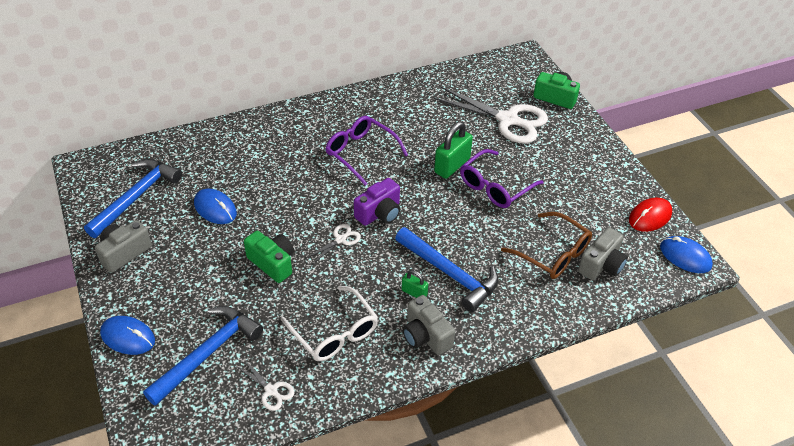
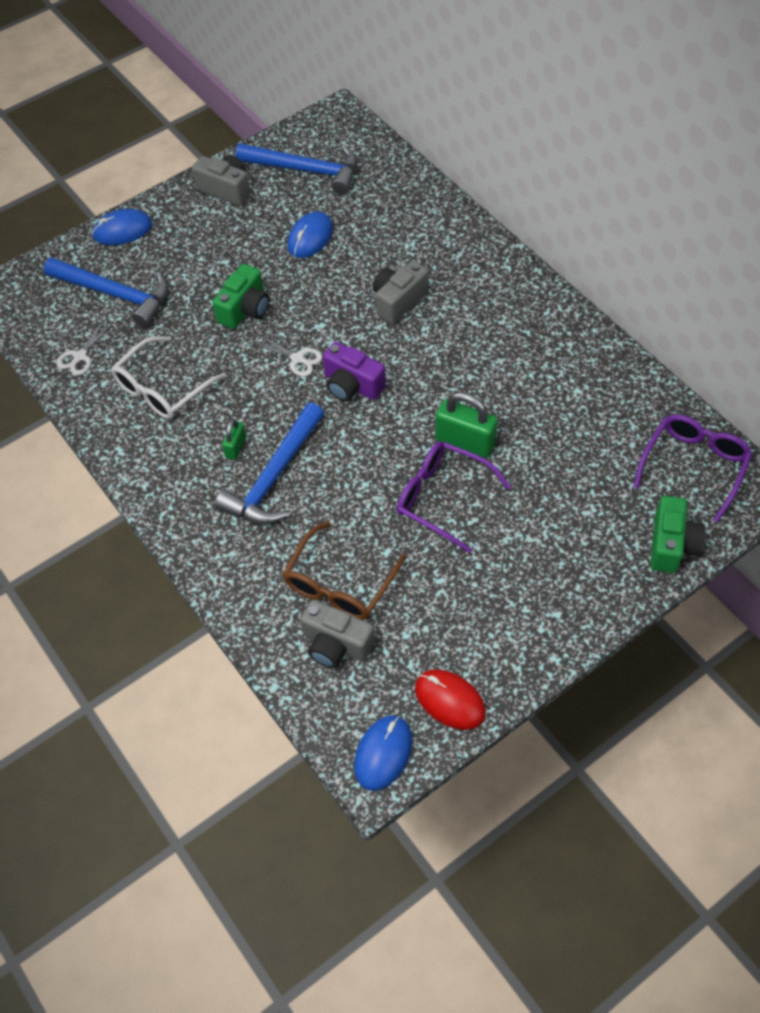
camera: 80 degrees right, 10 degrees up
(128, 337) = (122, 230): blue mouse -> blue mouse turned 60 degrees clockwise
(361, 153) = (451, 341): purple glasses -> purple glasses (694, 466)
(425, 336) = (176, 471): grey camera -> grey camera (398, 301)
(507, 120) = (589, 490): white scissors -> none

